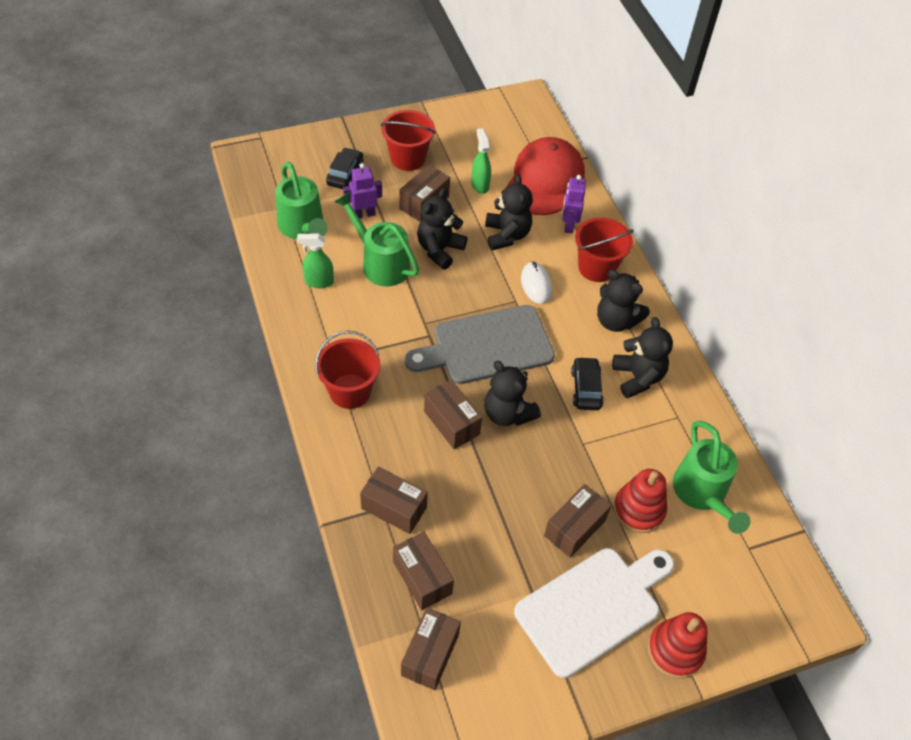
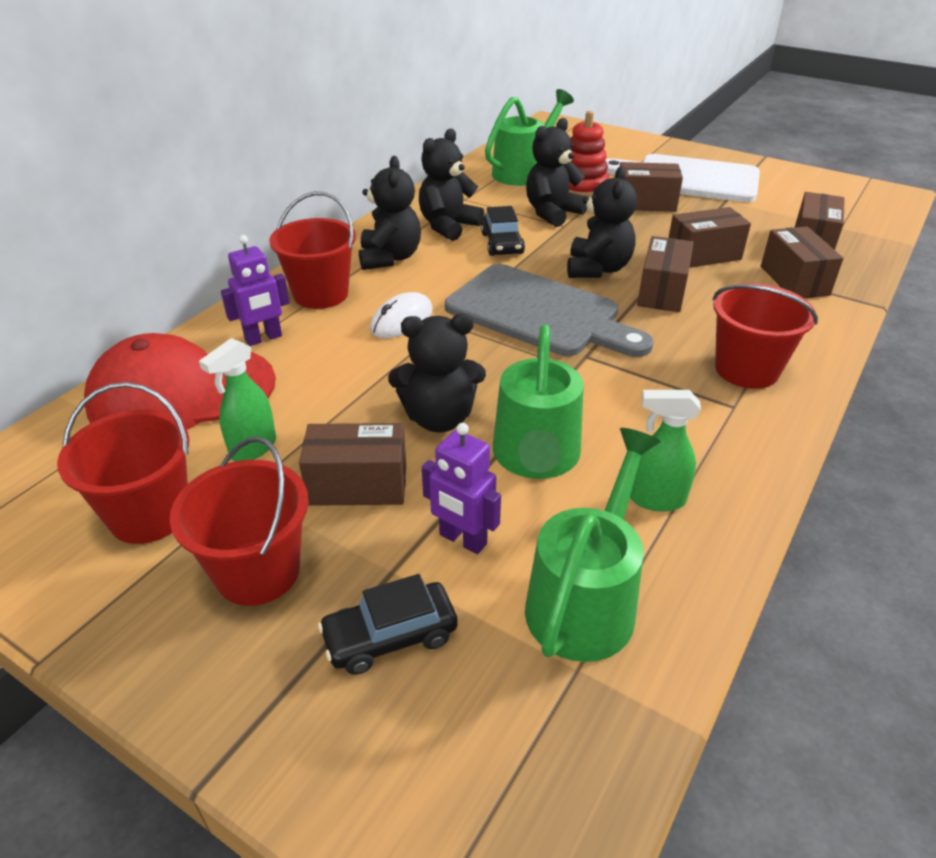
camera: 125 degrees left, 15 degrees down
(319, 282) = (655, 499): green spray bottle -> green spray bottle turned 135 degrees clockwise
(430, 654) = (848, 216): brown box -> brown box (703, 255)
(468, 144) = (149, 514): none -> red bucket
(506, 235) = (340, 376): black teddy bear -> black teddy bear (552, 213)
(586, 389) = (502, 244): black car -> black car turned 60 degrees counterclockwise
(675, 650) = (660, 149): red stacking toy -> none

